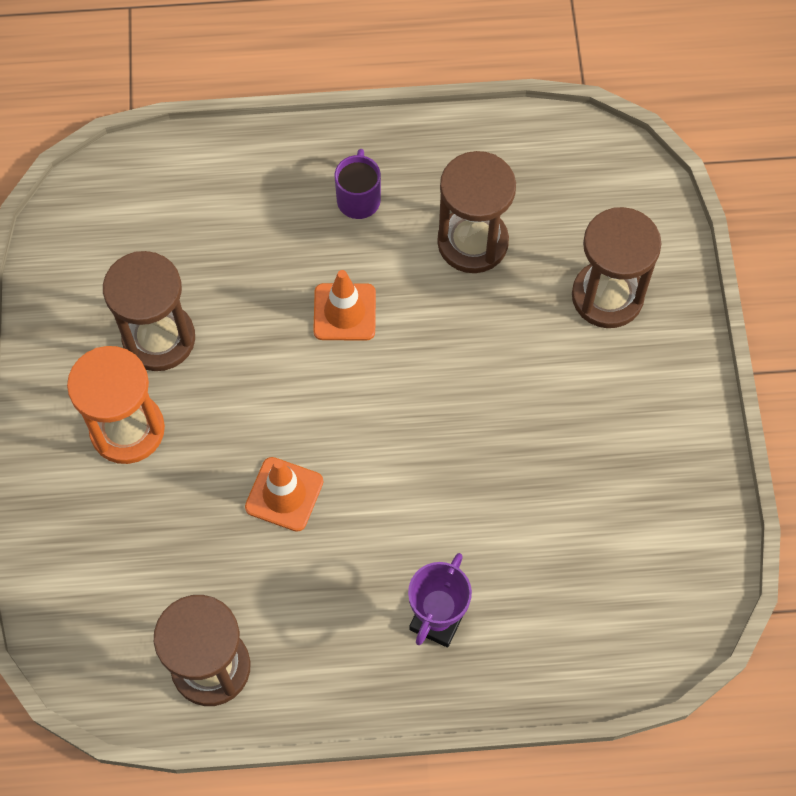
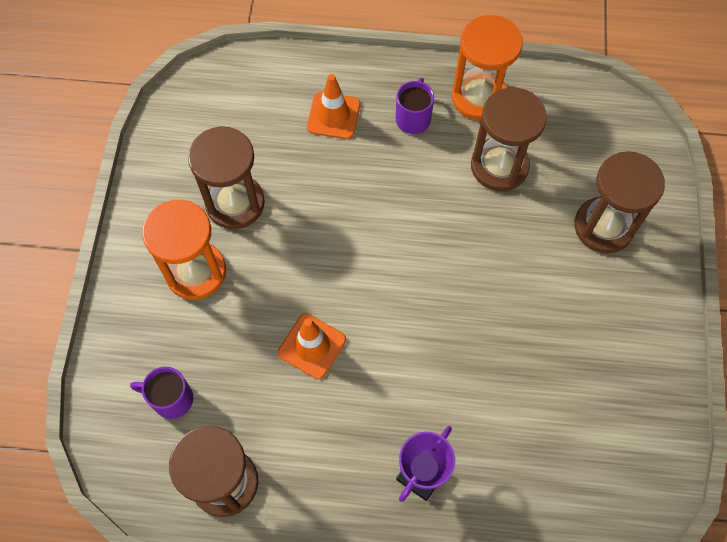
camera: 10 degrees right, 0 degrees up
(128, 583) = (171, 399): none -> purple mug
(344, 312) = (387, 205): orange traffic cone -> orange traffic cone (333, 116)
(435, 160) = (479, 97): none -> orange hourglass

